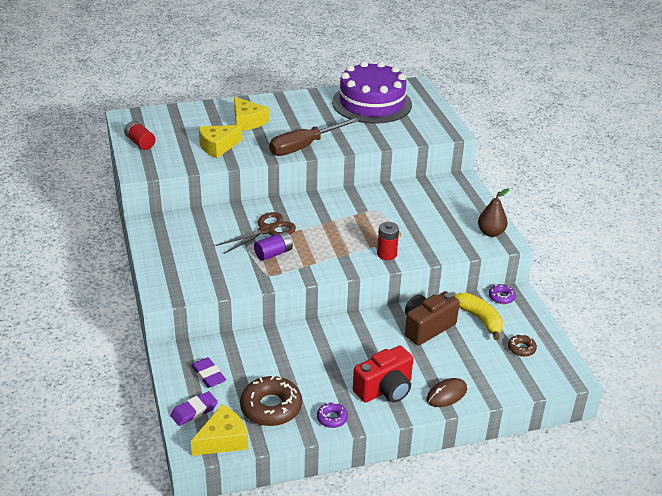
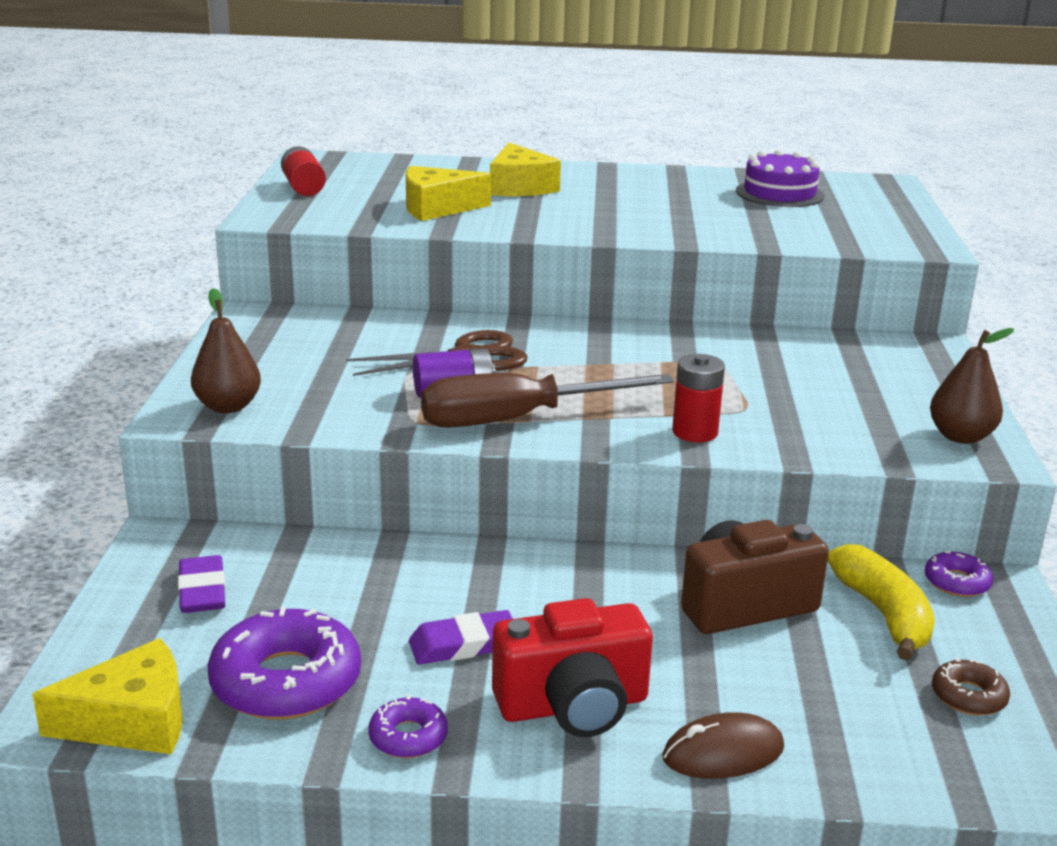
camera: 20 degrees right, 10 degrees down
(179, 285) = (228, 406): none -> brown pear
(194, 411) = (119, 650): purple eraser -> purple eraser (463, 644)
(271, 407) = (286, 681): brown donut -> purple donut
(304, 146) = (603, 228): brown screwdriver -> brown screwdriver (517, 419)
(372, 103) = (779, 193): purple cake -> purple cake, size x0.54

